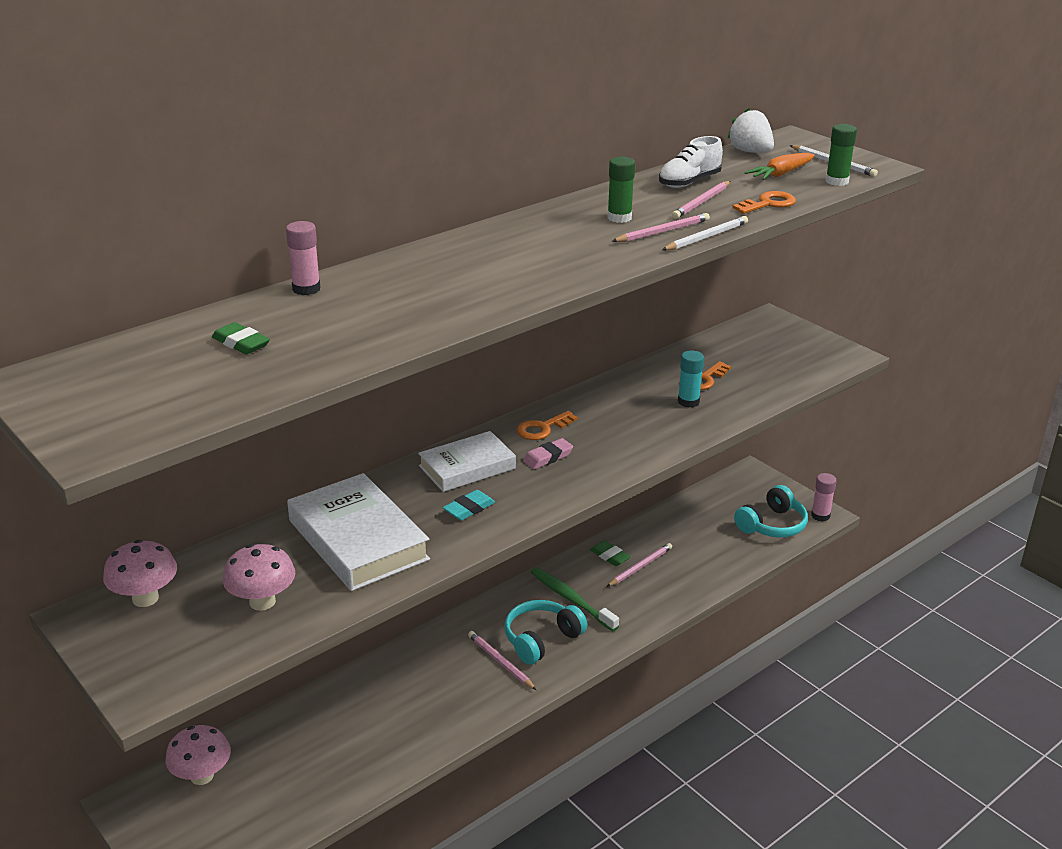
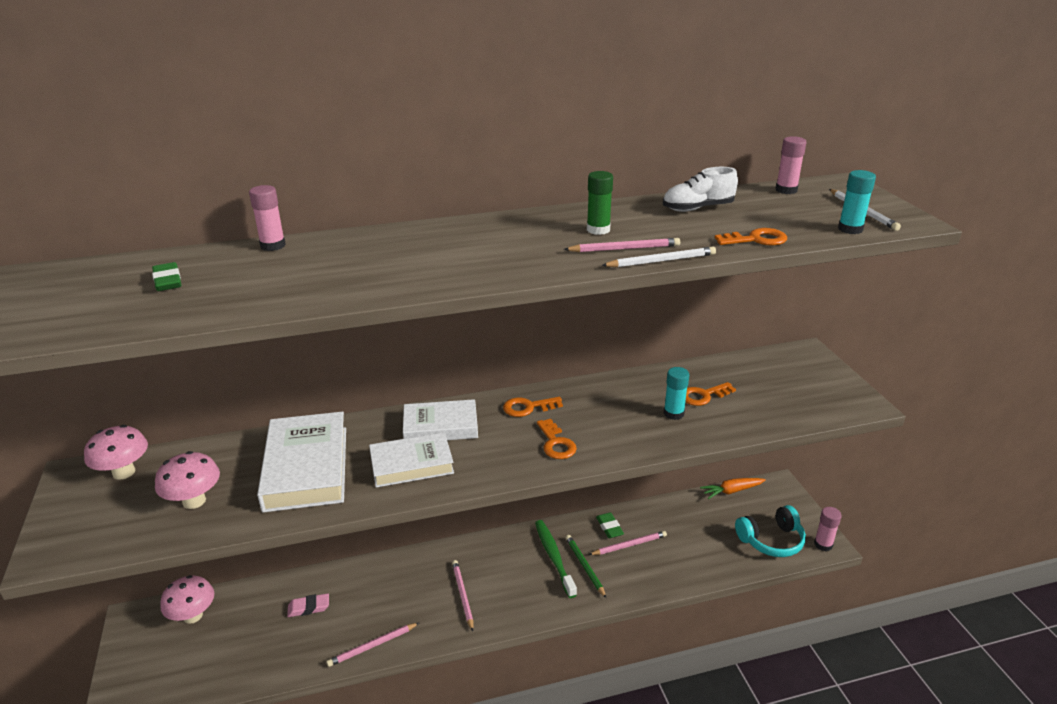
camera: 25 degrees right, 0 degrees up
(469, 509) = (411, 464): turquoise eraser -> white book
(541, 639) = (507, 585): turquoise headphones -> none
(548, 457) = (512, 435): pink eraser -> pink eraser (309, 607)
(598, 454) = (556, 443): none -> orange key
(608, 599) = (584, 566): none -> green pencil
(701, 202) = (691, 228): pink pencil -> pink pencil (372, 646)
(750, 152) = (786, 190): white strawberry -> pink glue stick
(781, 174) = (797, 214): orange carrot -> orange carrot (732, 491)
(837, 181) = (850, 229): green glue stick -> turquoise glue stick

